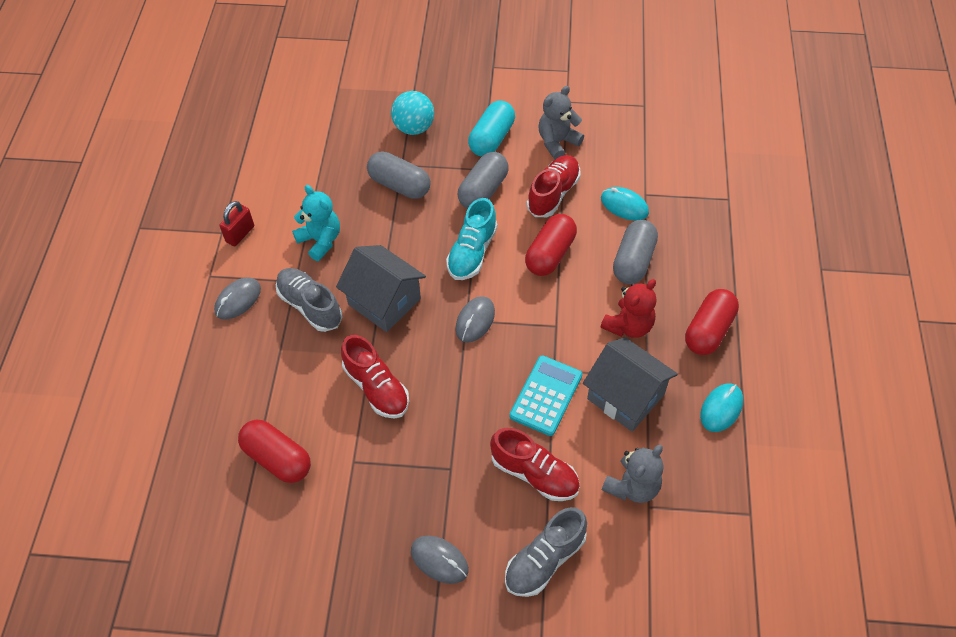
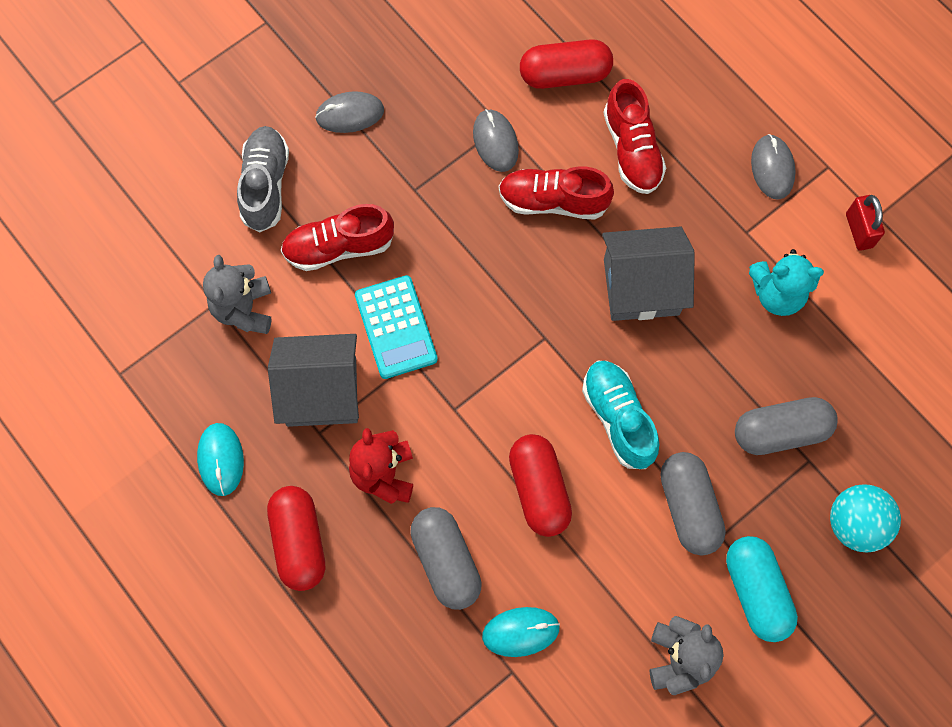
camera: 135 degrees right, 15 degrees up
(310, 306) = (702, 221): grey shoe -> none
(475, 320) = (536, 344): grey mouse -> grey mouse (495, 142)
(553, 194) = (611, 575): red shoe -> red shoe (632, 150)

